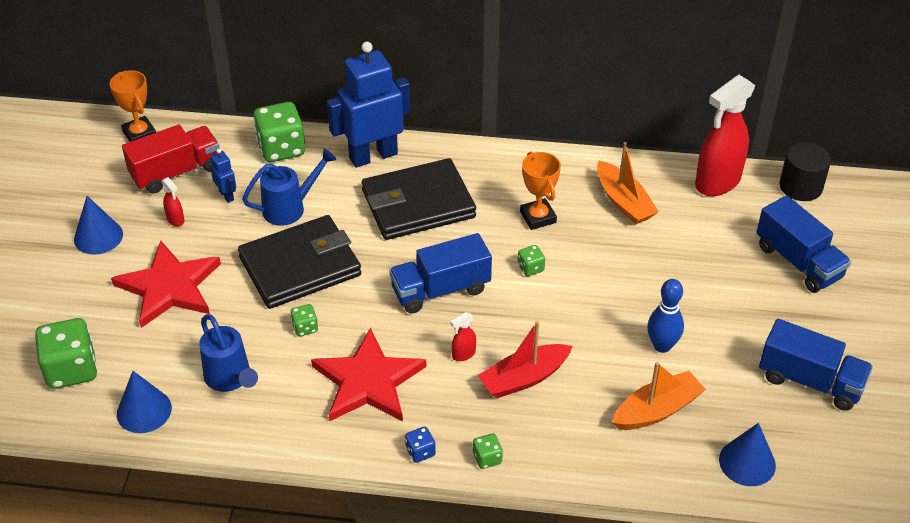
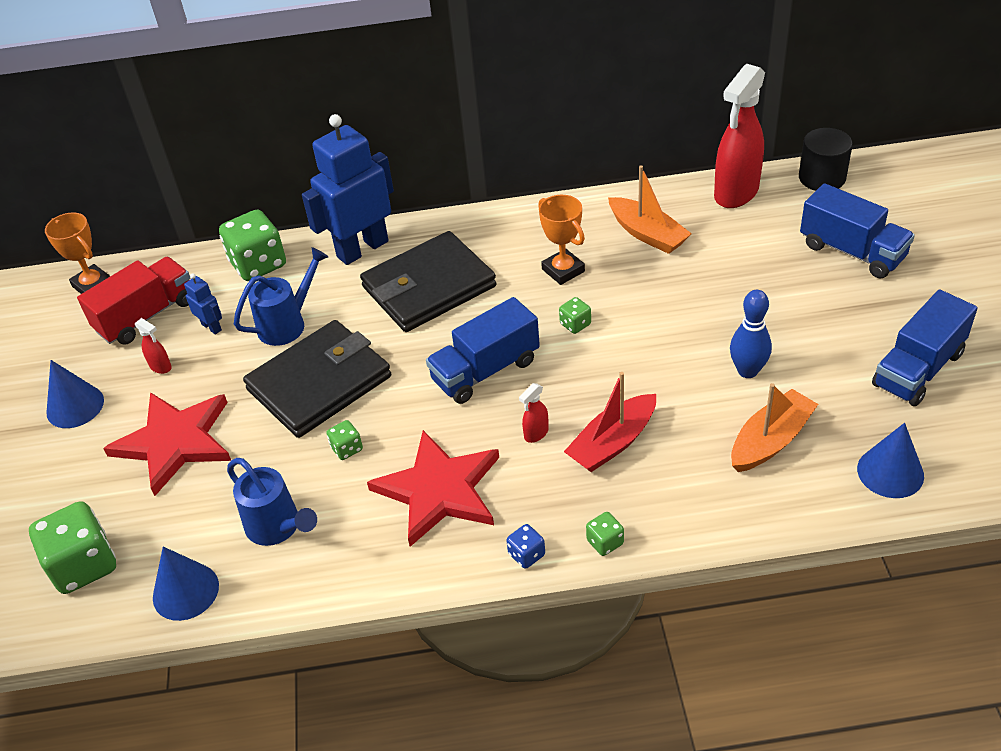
camera: 10 degrees left, 0 degrees up
(810, 381) = (918, 369): blue truck -> blue truck turned 120 degrees clockwise

